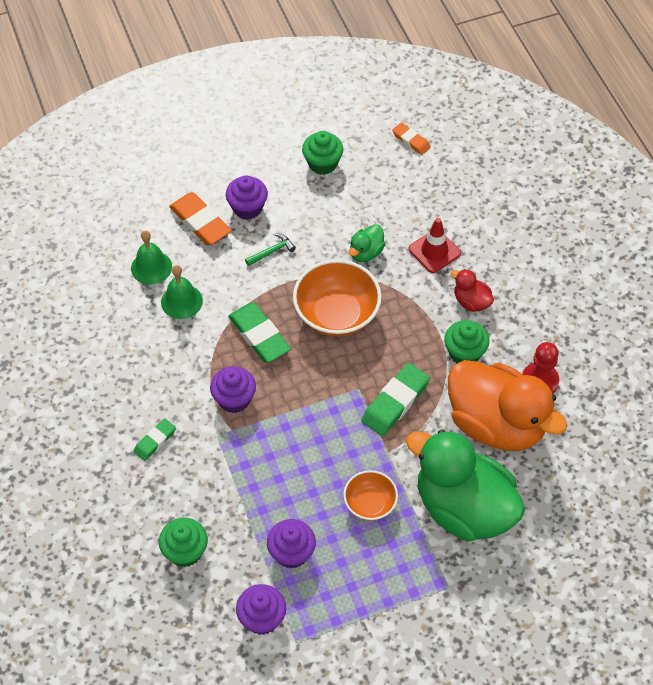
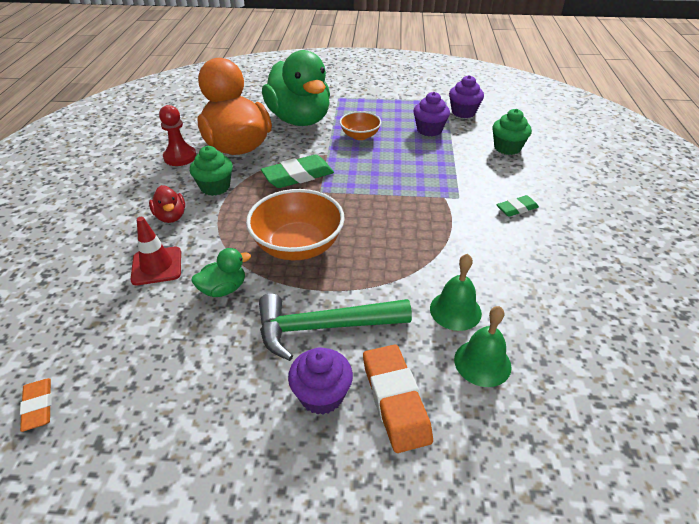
camera: 155 degrees left, 15 degrees down
(234, 399) = (433, 215): purple cupcake -> none
(259, 335) = (384, 253): green eraser -> none
(272, 251) = (324, 327): green hammer -> green hammer, size x2.28
(322, 163) = (178, 422): green cupcake -> none

